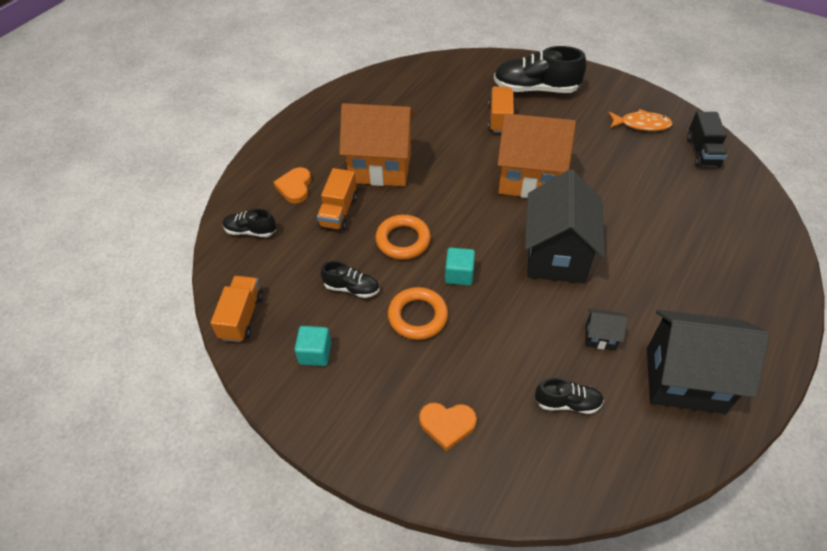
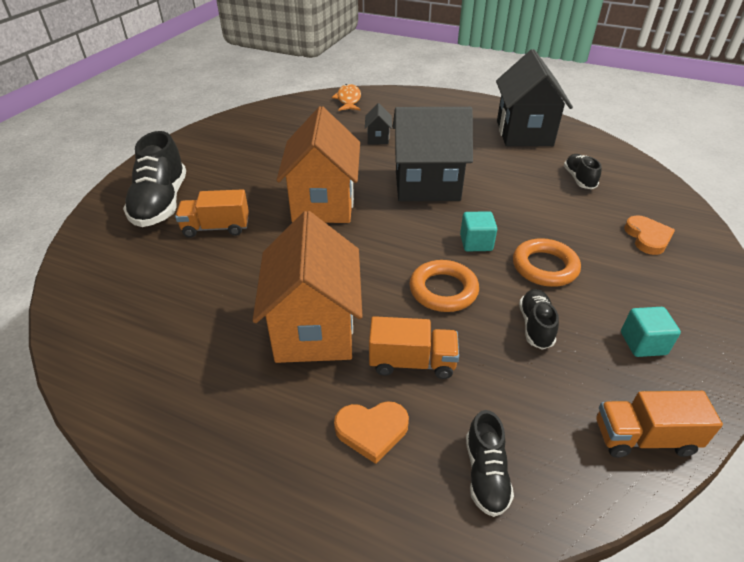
camera: 100 degrees left, 10 degrees down
(600, 337) = (507, 165): black house -> black house (378, 138)
(641, 124) = (236, 141): orange fish -> orange fish (348, 100)
(702, 152) = (277, 115): black truck -> none

